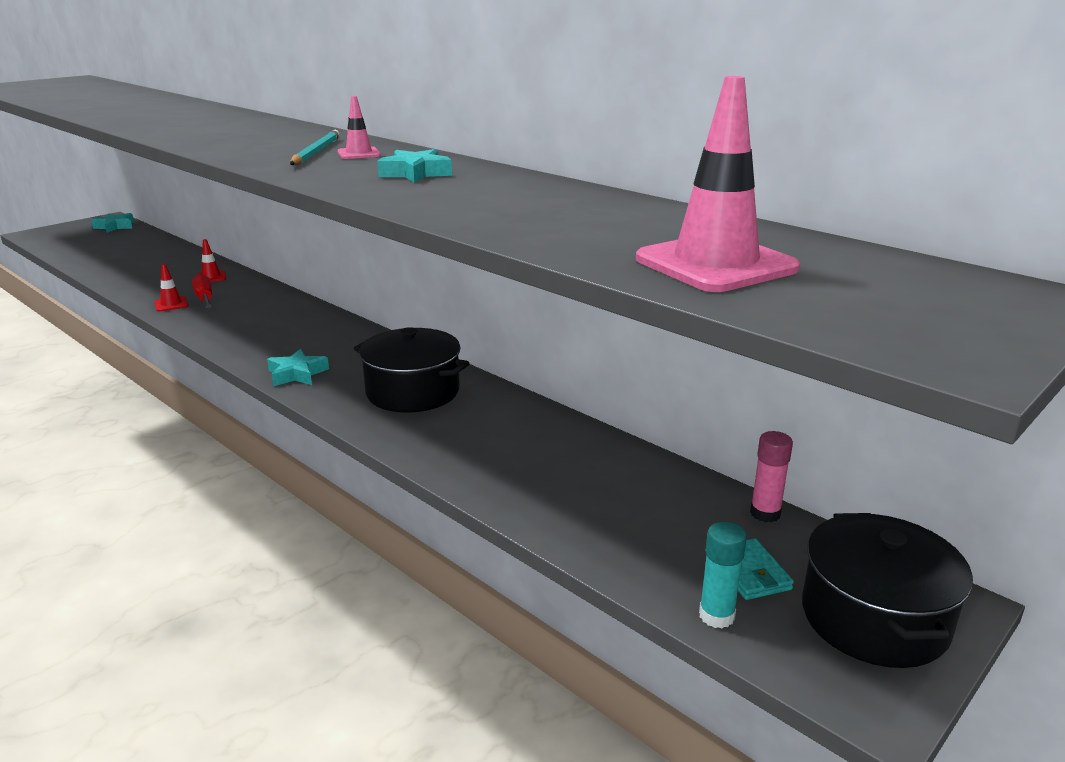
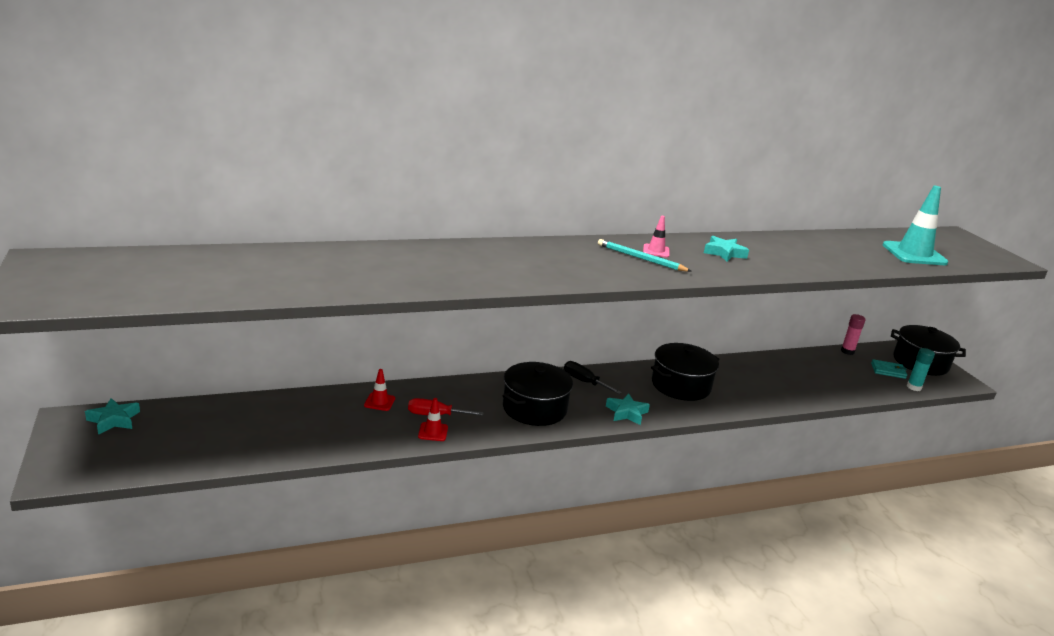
camera: 65 degrees left, 0 degrees up
(260, 331) = (534, 408): none -> black pot
(352, 340) = (584, 382): none -> black screwdriver
(715, 264) = (914, 254): pink traffic cone -> turquoise traffic cone

